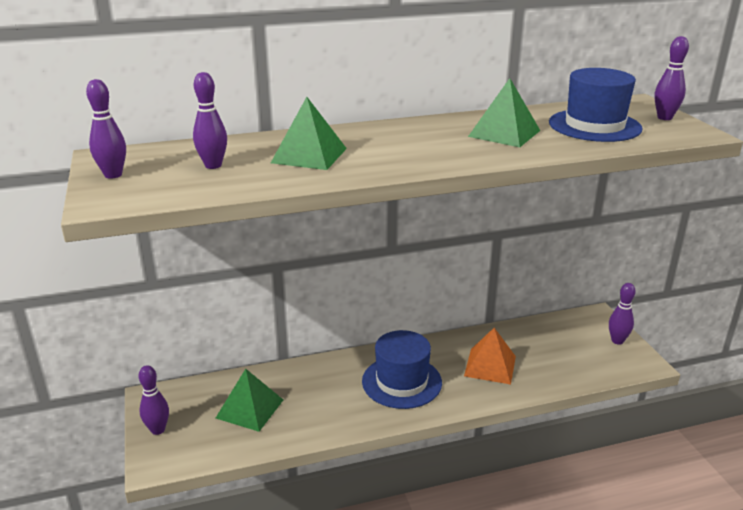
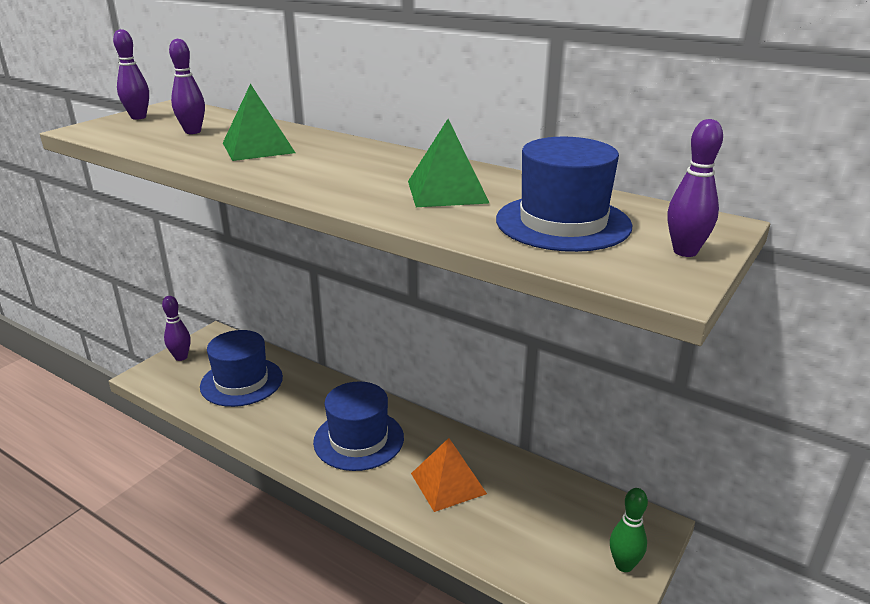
camera: 50 degrees right, 0 degrees up
(250, 409) = (241, 382): green pyramid -> blue hat
(617, 341) = (624, 565): purple bowling pin -> green bowling pin

